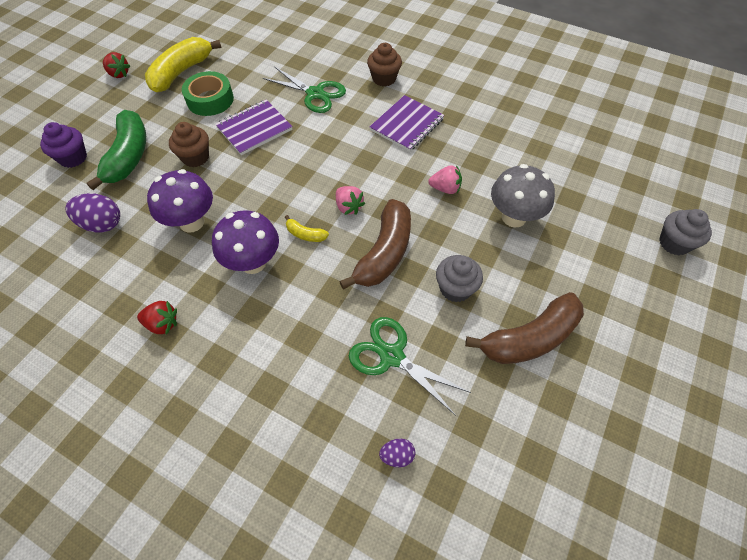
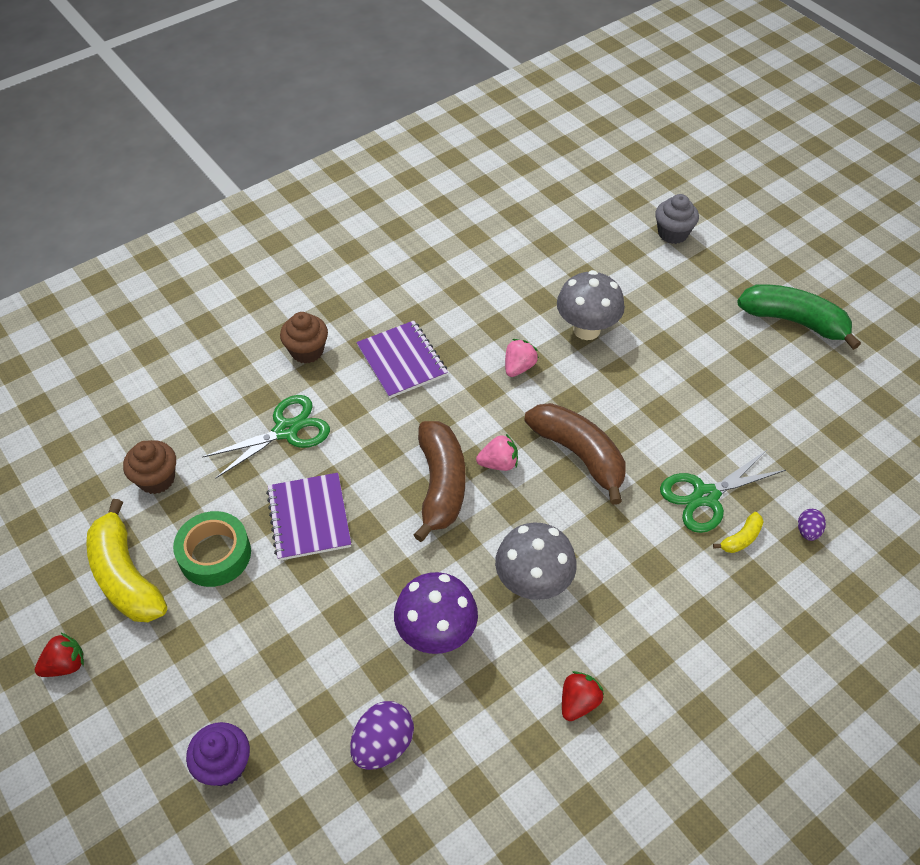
camera: 65 degrees left, 5 degrees down
(129, 156) = (268, 686): green banana -> green banana (794, 321)
(195, 157) = (322, 601): brown cupcake -> brown cupcake (157, 479)
(253, 262) = (533, 583): purple mushroom -> grey mushroom
(305, 234) = (517, 519): yellow banana -> yellow banana (741, 538)
(455, 288) = (650, 413): grey cupcake -> none
(529, 338) = (728, 383): brown banana -> brown banana (441, 485)

